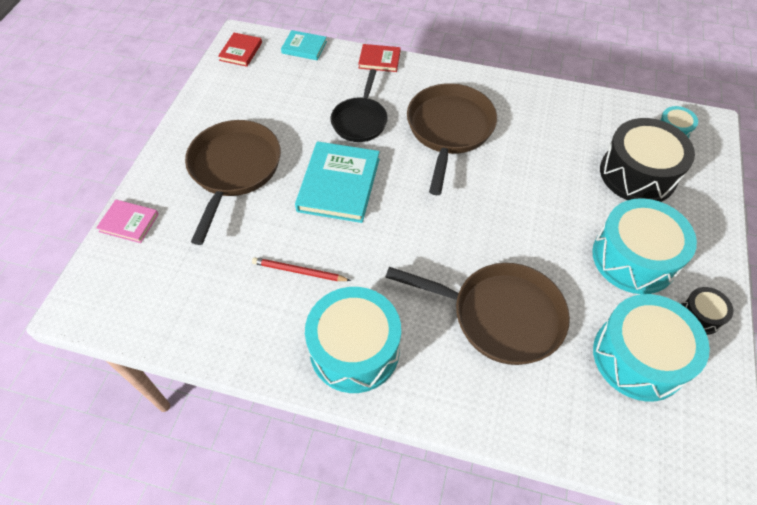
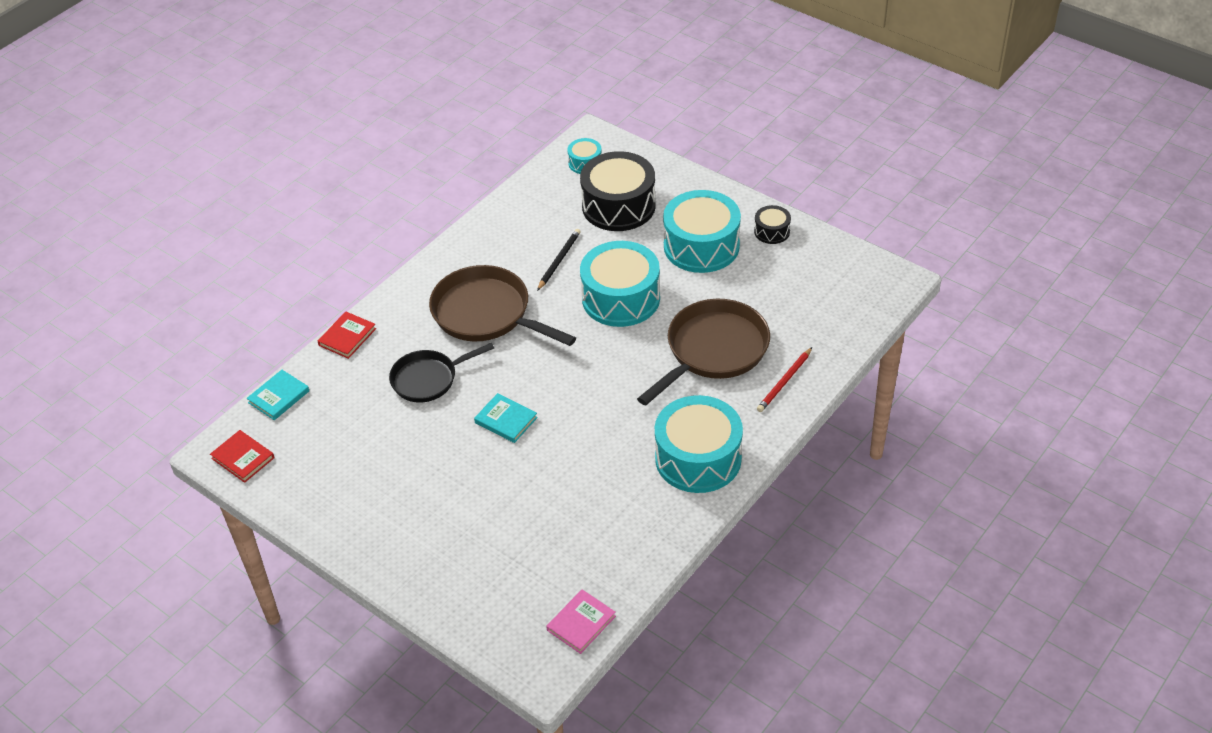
camera: 65 degrees left, 10 degrees down
(129, 222) = (454, 611): pink book -> pink book (581, 623)
(233, 170) = (433, 503): brown pan -> none
(299, 271) = (595, 478): red pencil -> red pencil (785, 381)
(338, 184) = (506, 420): turquoise book -> turquoise book, size x0.54
(360, 120) = (428, 379): black pan -> black pan turned 120 degrees clockwise
(539, 155) = (559, 261): none -> black pencil
(639, 357) = (789, 282): turquoise drum -> turquoise drum (621, 298)

